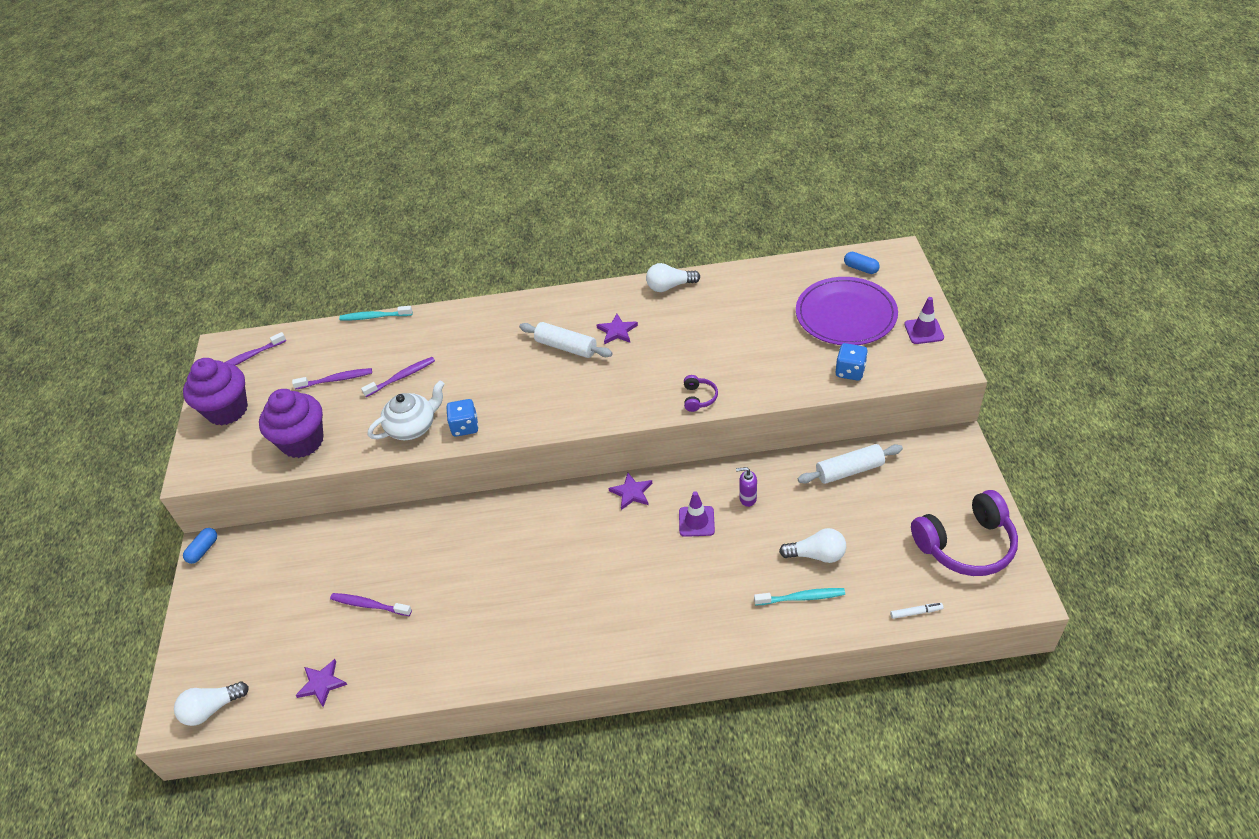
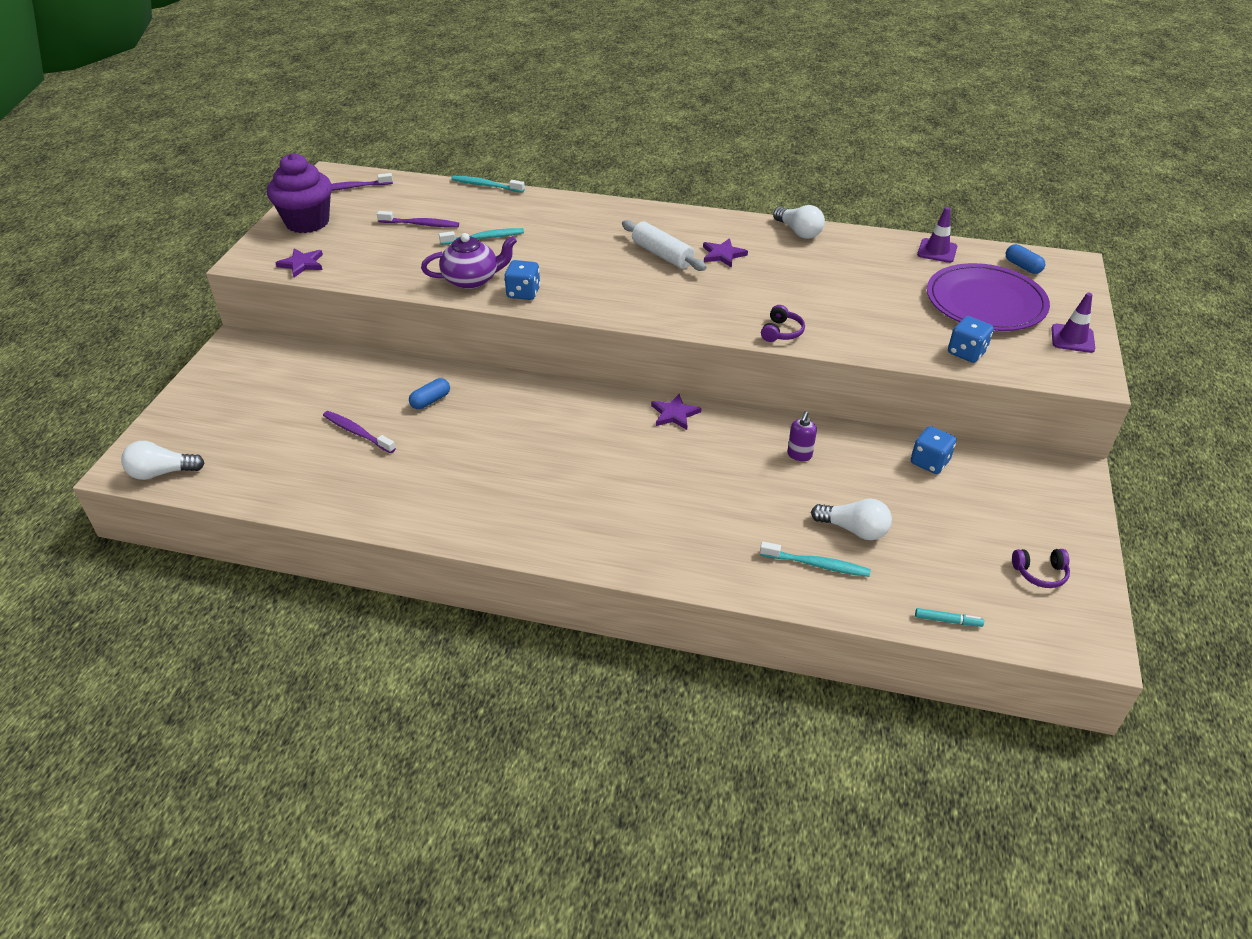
camera: 15 degrees right, 5 degrees down
(203, 550) = (231, 342): blue capsule -> blue capsule (430, 401)
(302, 442) = (360, 264): purple cupcake -> none
(322, 684) = (274, 484): purple star -> purple star (302, 264)
(401, 377) = (484, 238): purple toothbrush -> turquoise toothbrush
(412, 427) = (472, 280): white teapot -> purple teapot
(669, 286) = (798, 232): white light bulb -> white light bulb turned 135 degrees counterclockwise
(696, 521) = (732, 459): purple traffic cone -> purple traffic cone (937, 251)
(747, 498) = (799, 455): purple soap dispenser -> purple soap dispenser turned 90 degrees counterclockwise
(849, 470) = (929, 462): white rolling pin -> blue dice
(916, 612) = (947, 621): white marker -> turquoise marker
(966, 545) = (1040, 573): purple headphones -> purple headphones, size x0.44

